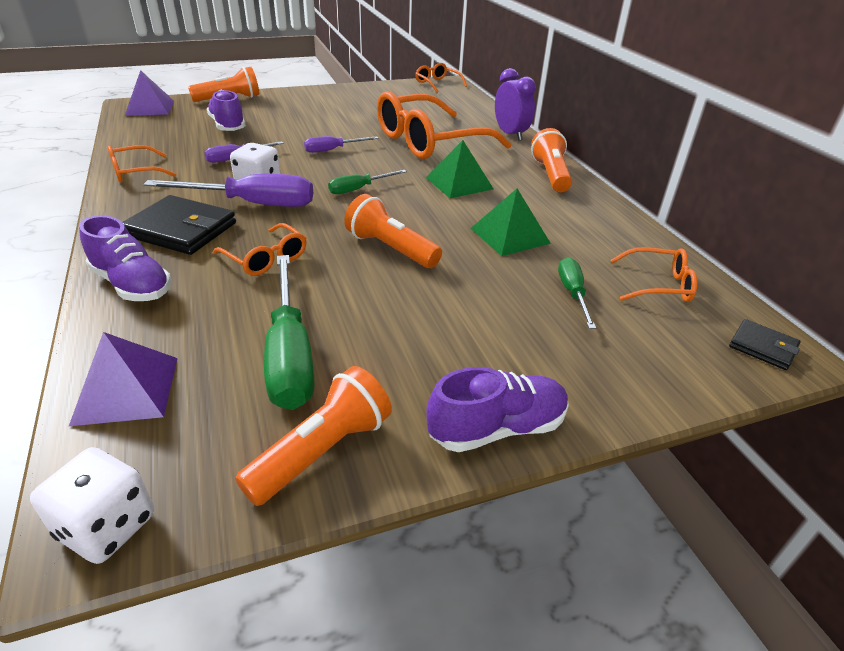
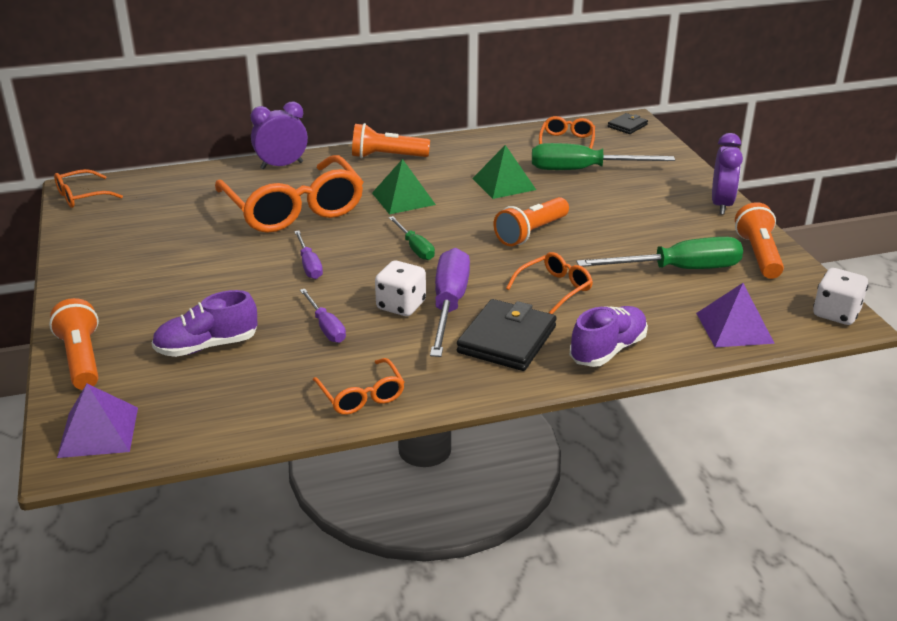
camera: 85 degrees left, 5 degrees down
(322, 451) = (758, 254): orange flashlight -> orange flashlight turned 45 degrees clockwise
(497, 428) = (721, 205): purple shoe -> purple clock
(573, 293) = (583, 170): green screwdriver -> green screwdriver, size x1.84

